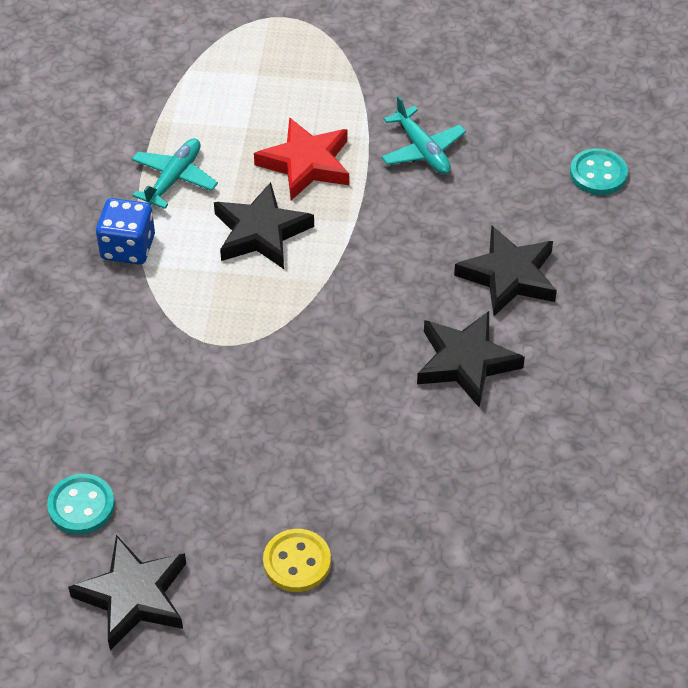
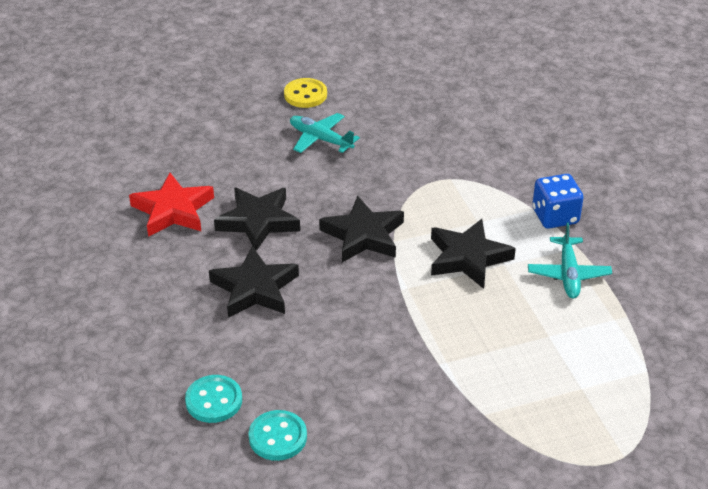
camera: 155 degrees right, 10 degrees down
(81, 506) = (449, 82): turquoise button -> turquoise button (278, 437)
(133, 596) = (386, 58): black star -> black star (363, 235)
(306, 164) = (474, 322): red star -> red star (173, 210)
(422, 150) = (384, 368): turquoise plane -> turquoise plane (320, 139)

